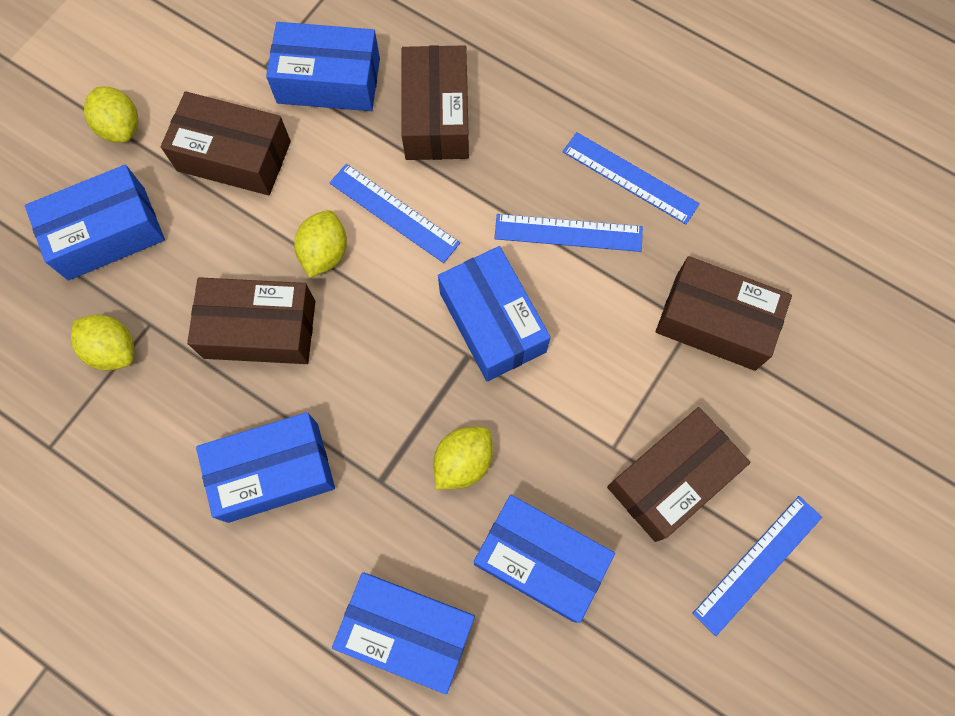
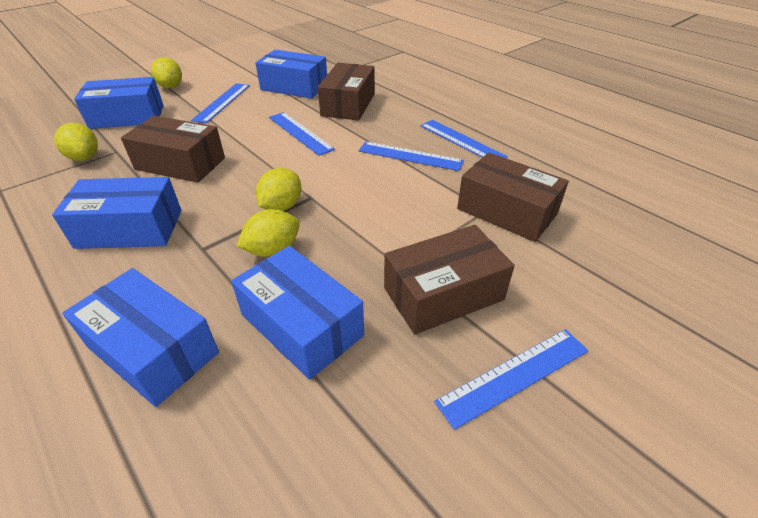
camera: 15 degrees right, 30 degrees down
(234, 156) = (222, 102): brown box -> blue ruler
(324, 253) = (246, 141): yellow lemon -> yellow lemon (281, 206)
(492, 322) = (337, 185): blue box -> none

